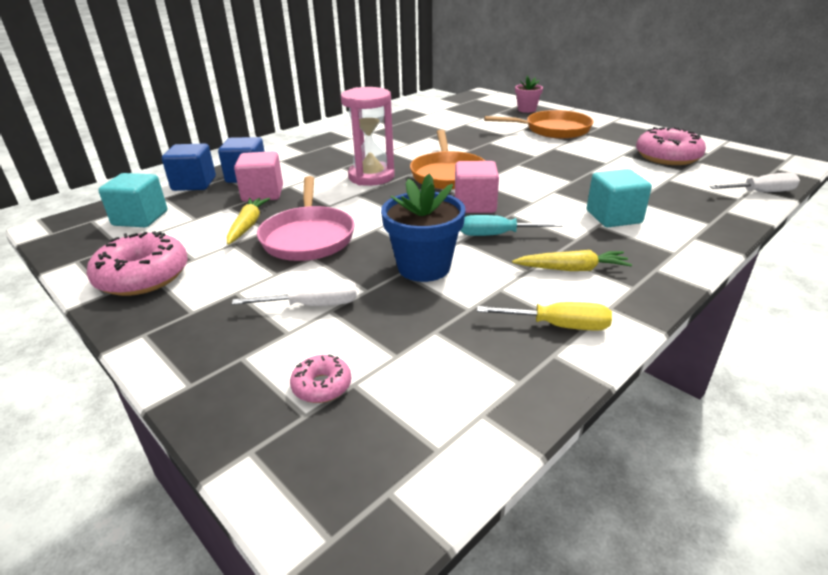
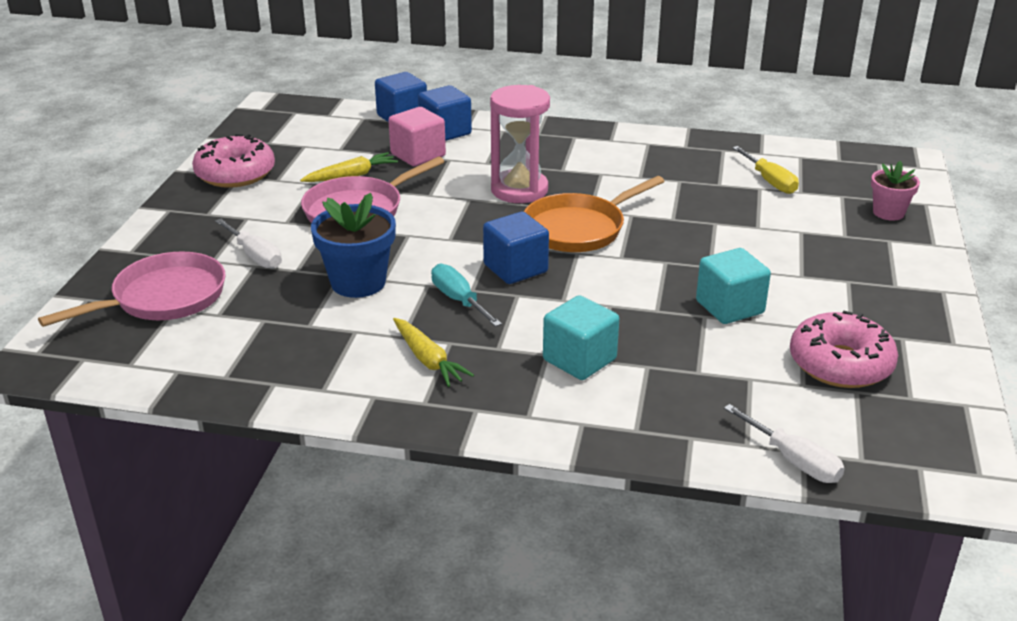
camera: 55 degrees right, 0 degrees up
(140, 218) = (317, 128): turquoise cube -> turquoise cube (729, 307)
(322, 386) = (163, 298): pink donut -> pink pan
(475, 205) = (515, 268): pink cube -> blue cube
(553, 130) = (828, 254): orange pan -> none
(558, 326) = (318, 376): yellow screwdriver -> yellow screwdriver (769, 181)

